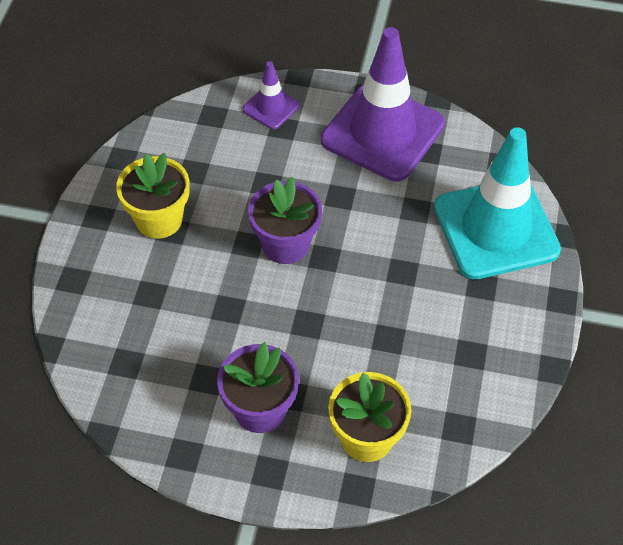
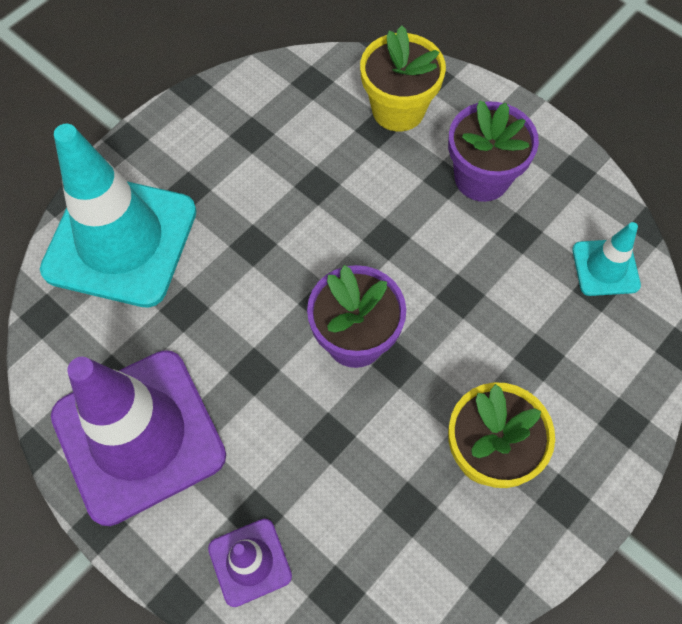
camera: 150 degrees left, 10 degrees up
(125, 382) = (605, 267): none -> turquoise traffic cone

